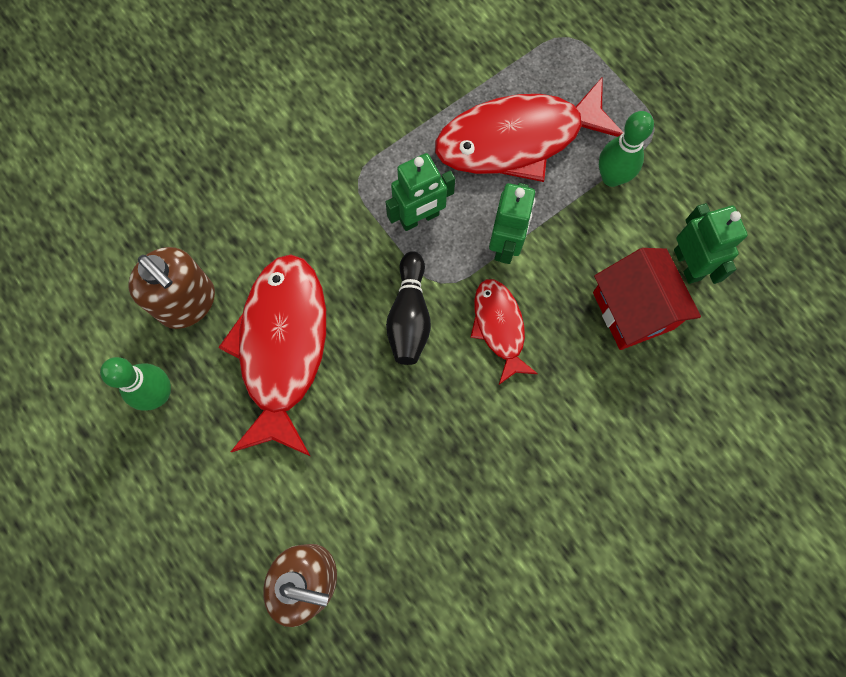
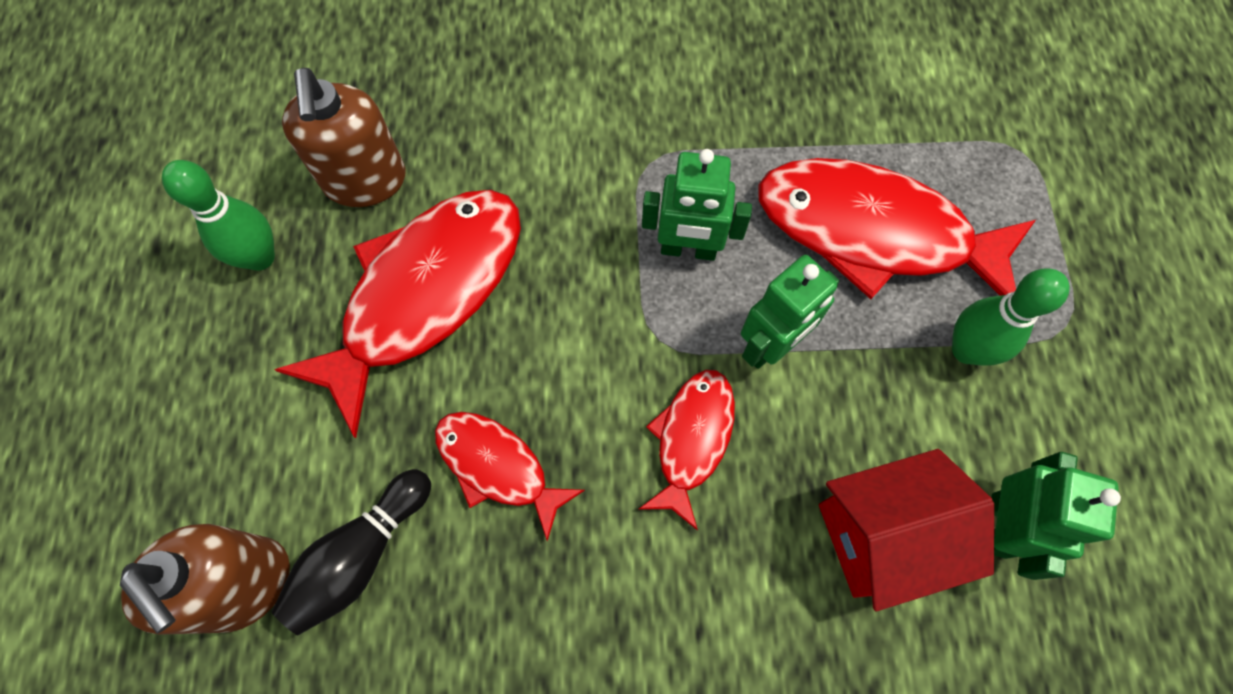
camera: 35 degrees right, 5 degrees down
(403, 416) = (497, 467): none -> red fish
(409, 316) = (593, 354): black bowling pin -> black bowling pin (361, 555)
(633, 310) = (881, 535): red house -> red house turned 60 degrees clockwise

